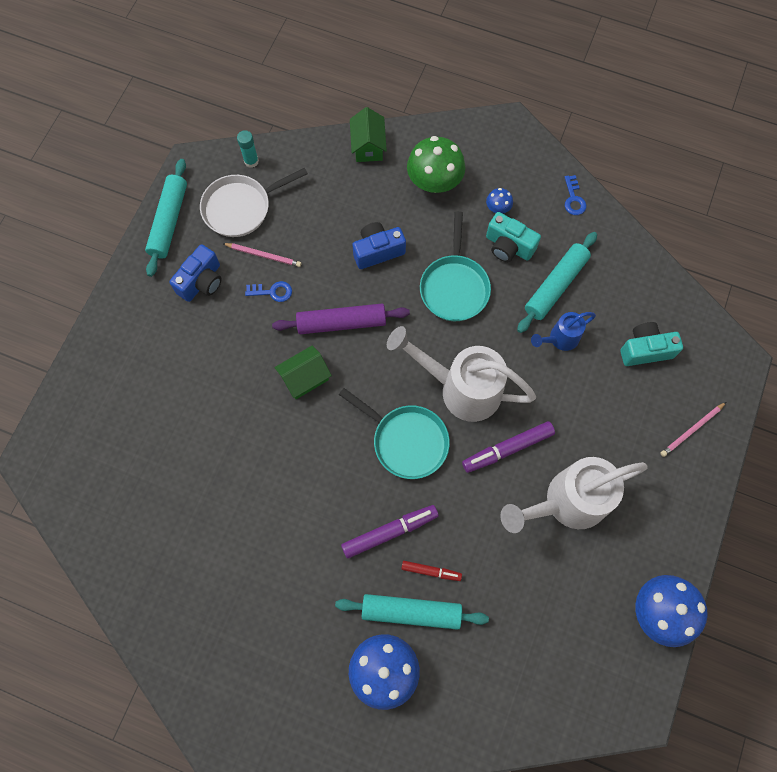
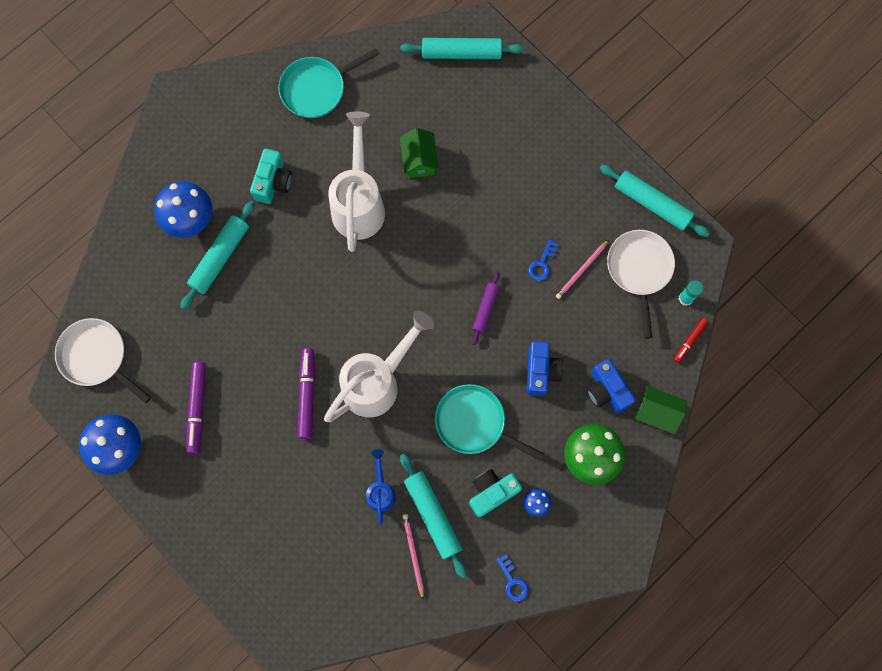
camera: 115 degrees right, 5 degrees up
(69, 466) = (461, 53): none -> turquoise rolling pin
(202, 281) = (579, 209): blue camera -> blue camera (607, 390)
(305, 378) = (449, 258): green house -> green house (419, 160)
(341, 322) = (485, 309): purple rolling pin -> purple rolling pin, size x0.60
(389, 532) = (288, 269): purple marker -> purple marker (197, 408)
(406, 441) = (355, 315): turquoise pan -> turquoise pan (316, 89)
(431, 571) = (242, 286): red marker -> red marker (689, 341)
(566, 503) = (239, 419): white watering can -> white watering can (359, 203)
(573, 199) = (513, 581): blue key -> blue key turned 135 degrees counterclockwise
(584, 690) = (96, 357): none -> white pan
(645, 350) = (334, 563): turquoise camera -> turquoise camera (273, 182)
(692, 430) = (243, 562): pink pencil -> pink pencil (413, 554)

